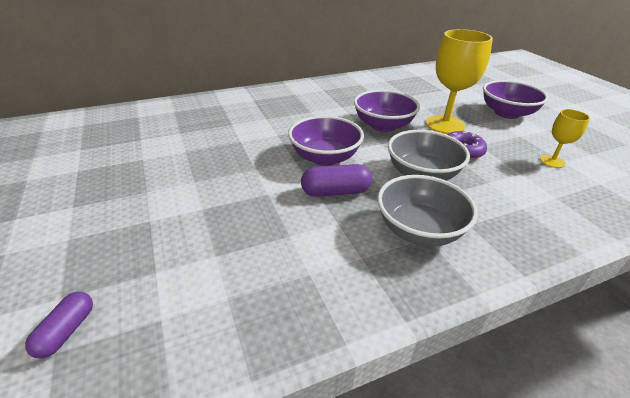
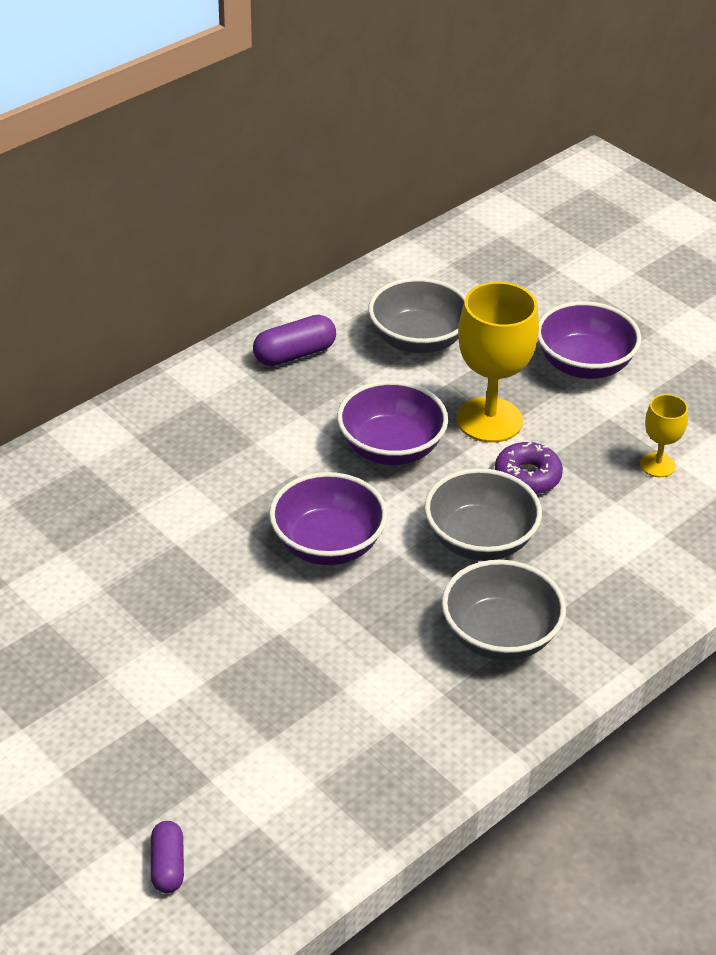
camera: 20 degrees left, 5 degrees up
(335, 192) = (371, 604): purple capsule -> purple capsule (294, 354)
(415, 92) = (418, 340): none -> grey bowl

